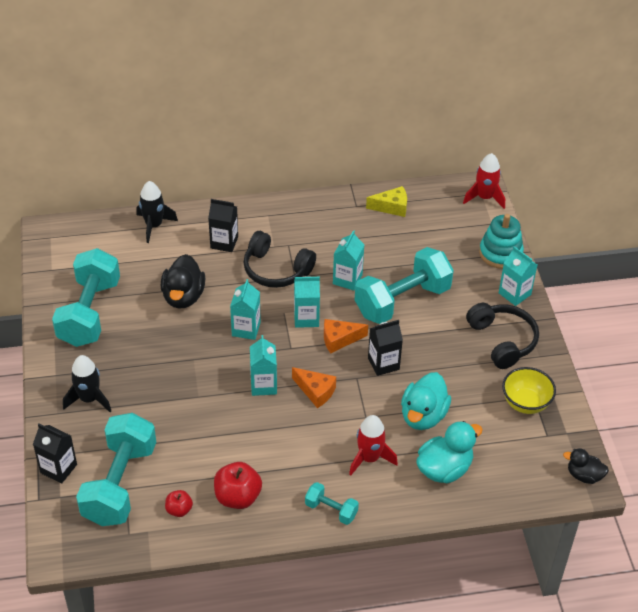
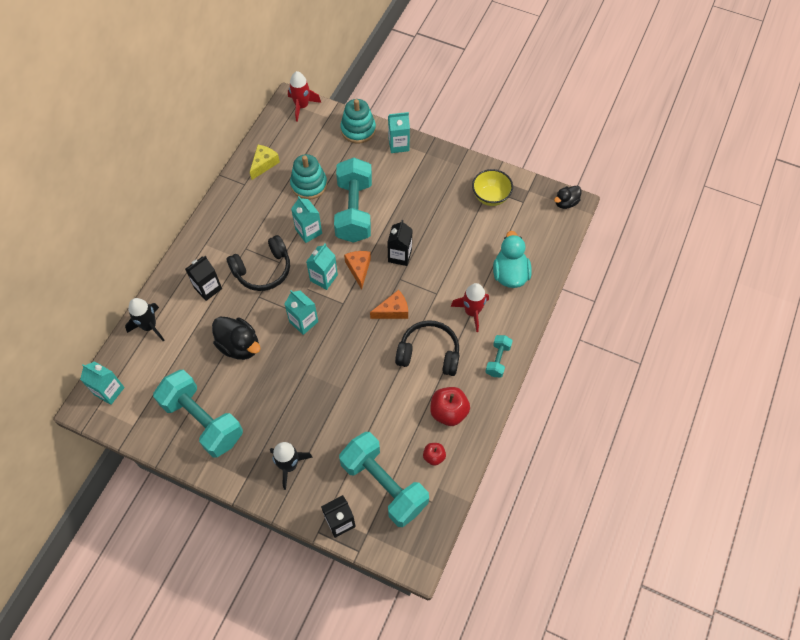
camera: 55 degrees left, 15 degrees up
(263, 385) = (363, 340): turquoise carton -> turquoise carton (109, 391)
(331, 510) = (497, 360): turquoise dumbbell -> turquoise dumbbell turned 45 degrees counterclockwise
(339, 339) = (359, 269): orange cheese -> orange cheese turned 150 degrees clockwise
(400, 251) = (309, 185): none -> turquoise stacking toy
(423, 416) = (459, 259): turquoise duck -> none
(502, 341) = (432, 177): black headphones -> black headphones (429, 354)

